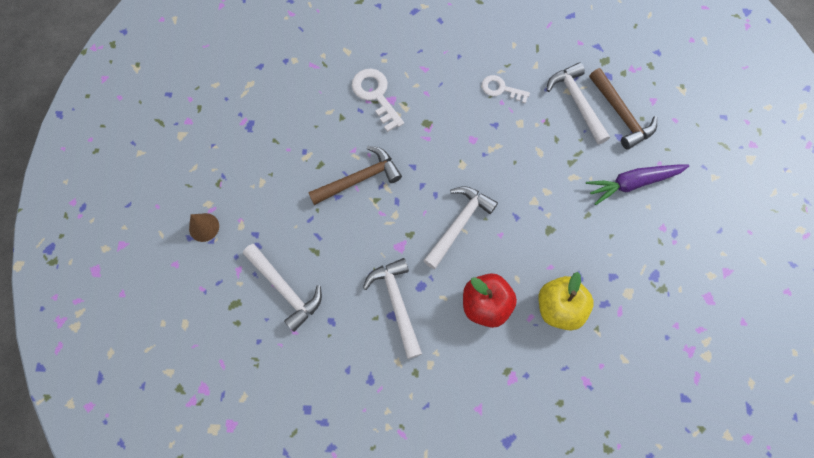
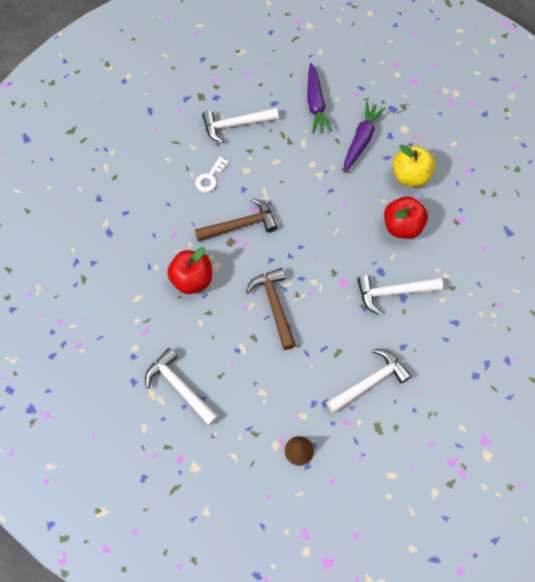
camera: 80 degrees left, 5 degrees down
(375, 95) = (192, 279): white key -> red apple
(459, 224) = (330, 233): white hammer -> white hammer (180, 387)
(595, 242) = (361, 140): none -> purple carrot
(621, 114) = (254, 97): brown hammer -> brown hammer (240, 225)

